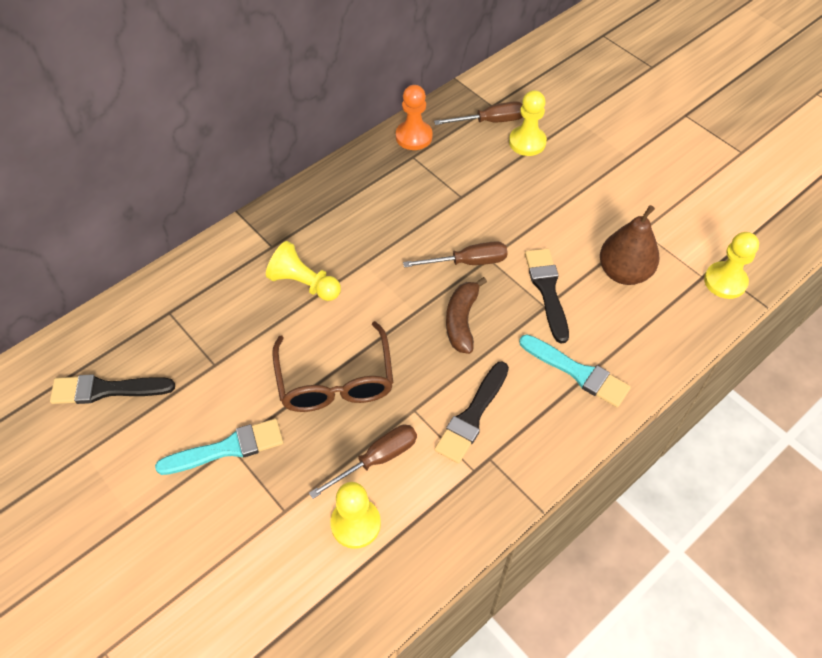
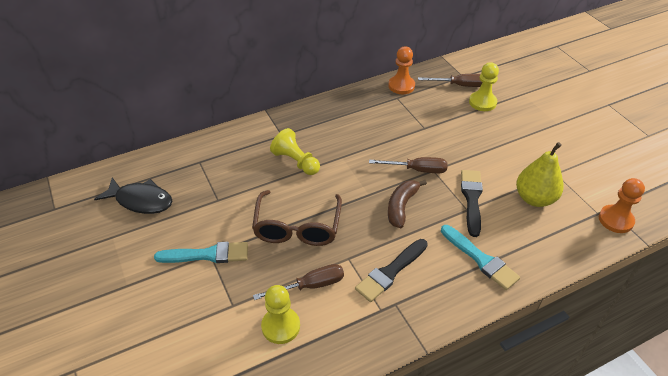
camera: 15 degrees right, 10 degrees down
(106, 390) = (141, 200): black brush -> black fish
(623, 272) = (534, 198): brown pear -> yellow pear
(725, 281) = (615, 220): yellow pawn -> orange pawn

